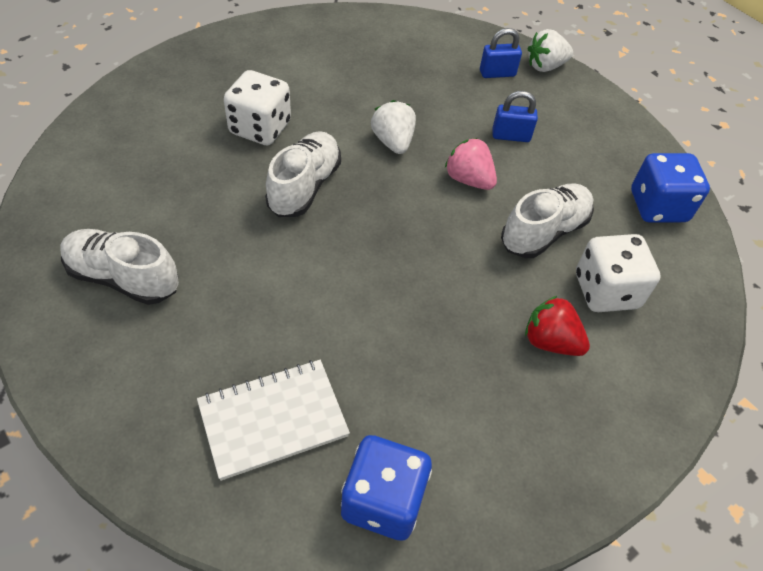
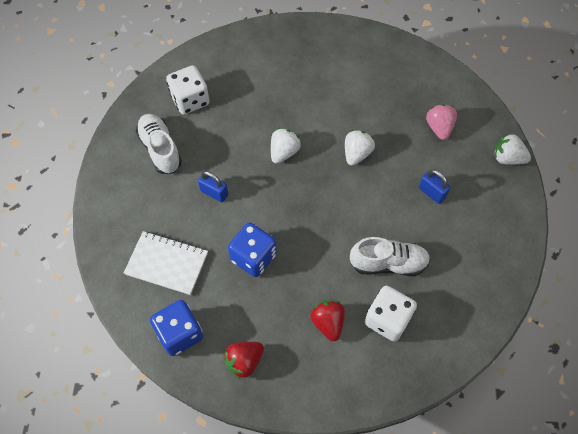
camera: 45 degrees right, 10 degrees up
(260, 128) = (292, 101): white dice -> white dice (190, 100)
(304, 186) = (284, 152): white shoe -> white strawberry
(468, 180) = (377, 204): pink strawberry -> pink strawberry (439, 128)
(497, 73) = (468, 145): blue padlock -> blue padlock (214, 193)
(504, 466) = (244, 361): none -> red strawberry
(658, 206) = (476, 295): blue dice -> blue dice (253, 257)

